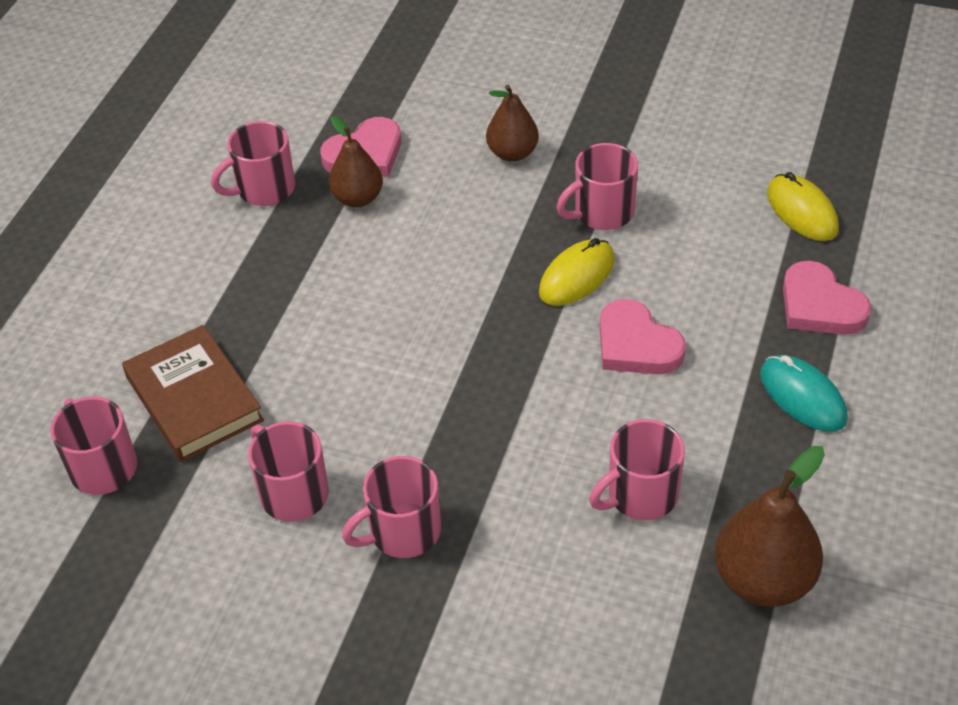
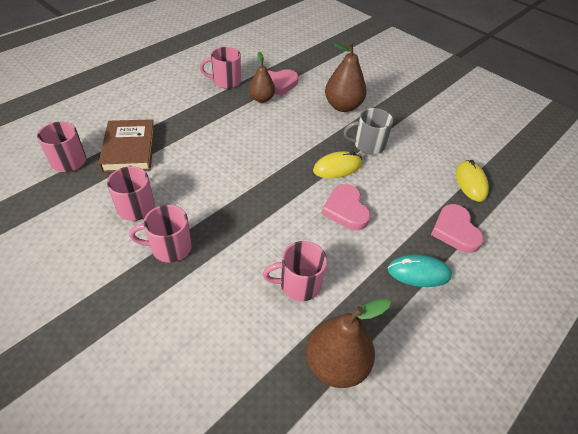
camera: 20 degrees right, 0 degrees up
(512, 153) = (343, 106): brown pear -> brown pear, size x1.55
(602, 212) = (368, 145): pink mug -> grey mug
(802, 397) = (418, 273): turquoise mouse -> turquoise mouse turned 75 degrees counterclockwise

